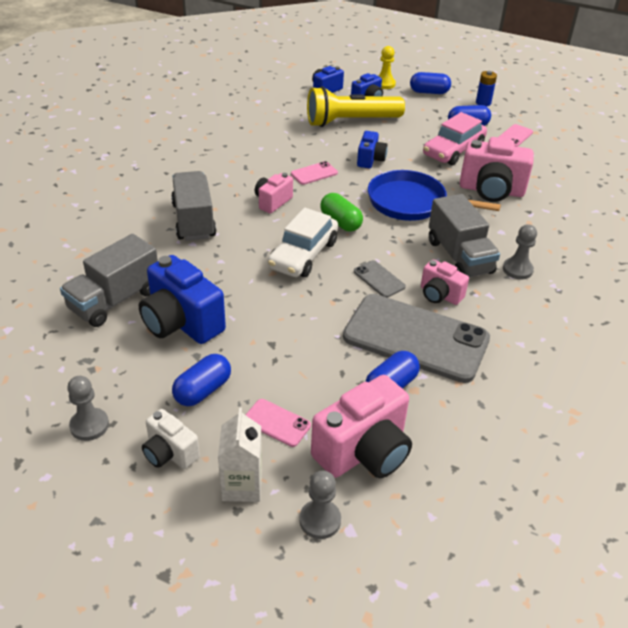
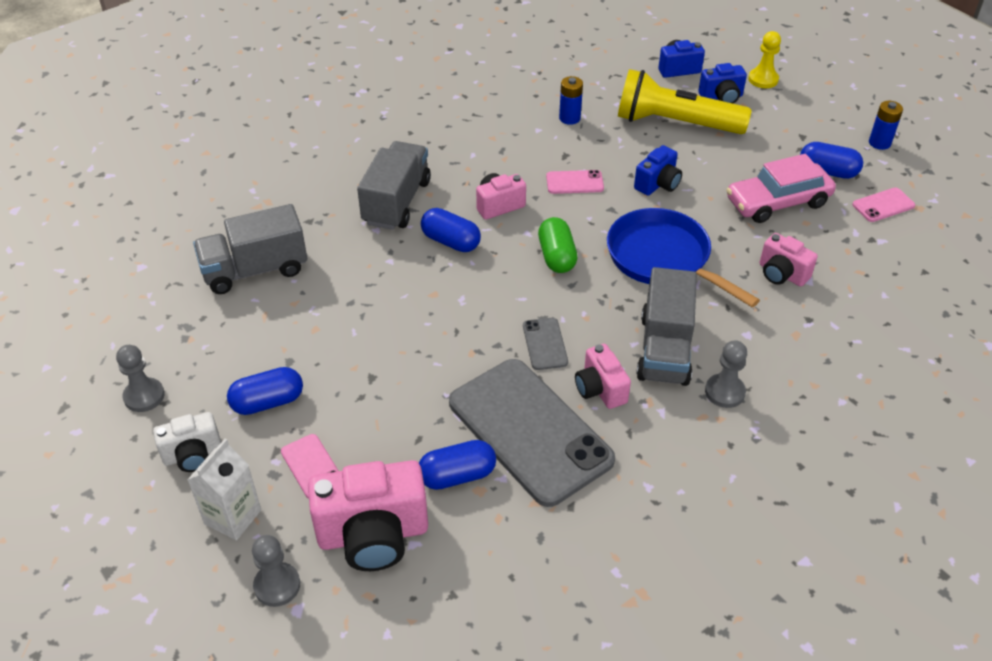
camera: 30 degrees right, 5 degrees up
(170, 453) = (193, 455): white camera -> white camera turned 90 degrees counterclockwise
(181, 323) = (300, 319): blue camera -> none
(277, 135) = (569, 118): none -> blue battery
(303, 255) = (483, 283): white car -> none
(429, 92) = (815, 107): blue capsule -> blue capsule (451, 241)
(491, 190) = (781, 274): pink camera -> pink camera, size x0.56

